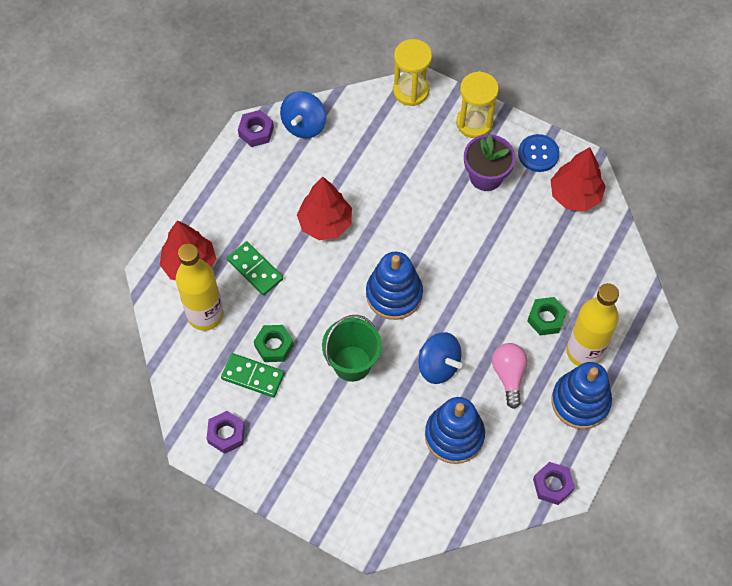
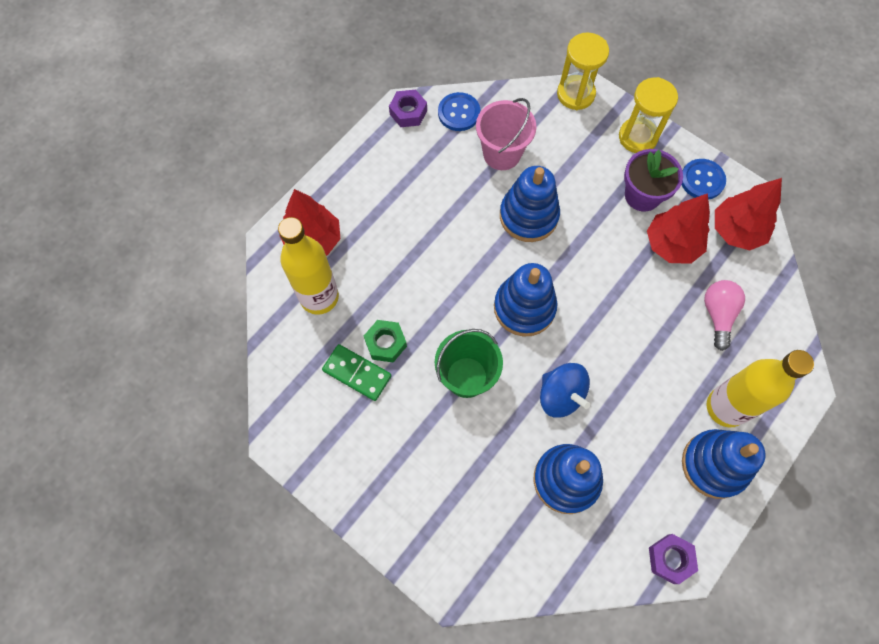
camera: 10 degrees right, 5 degrees up
(226, 434) = (316, 434): purple nut -> none
(255, 269) = (381, 256): green domino -> none
(304, 125) = (459, 113): blue spinning top -> blue button
(325, 223) = (463, 219): red tree -> red tree (672, 245)
(351, 157) = (502, 154): none -> pink bucket
(385, 211) = (528, 216): none -> blue stacking toy
(508, 375) = (637, 420): pink light bulb -> pink light bulb (718, 315)
(546, 318) = (687, 362): green nut -> none

